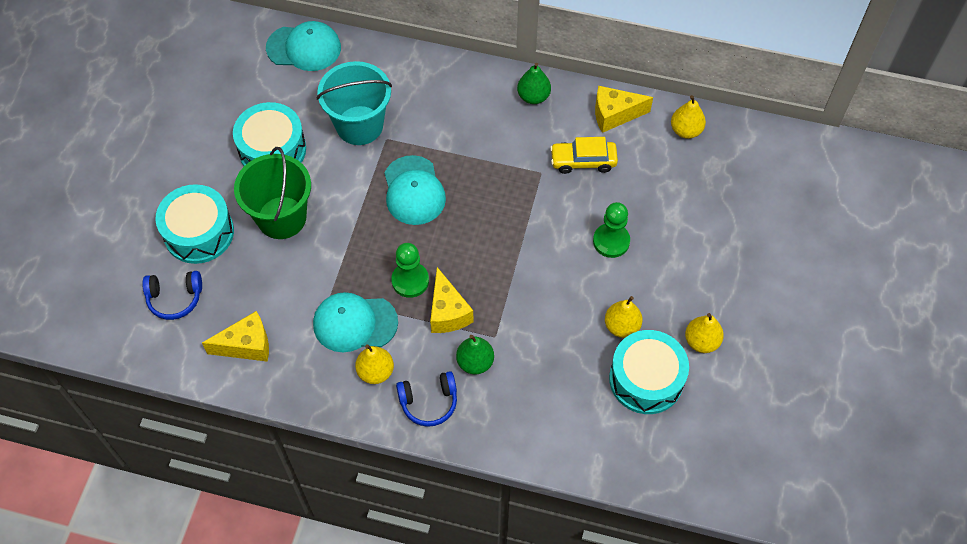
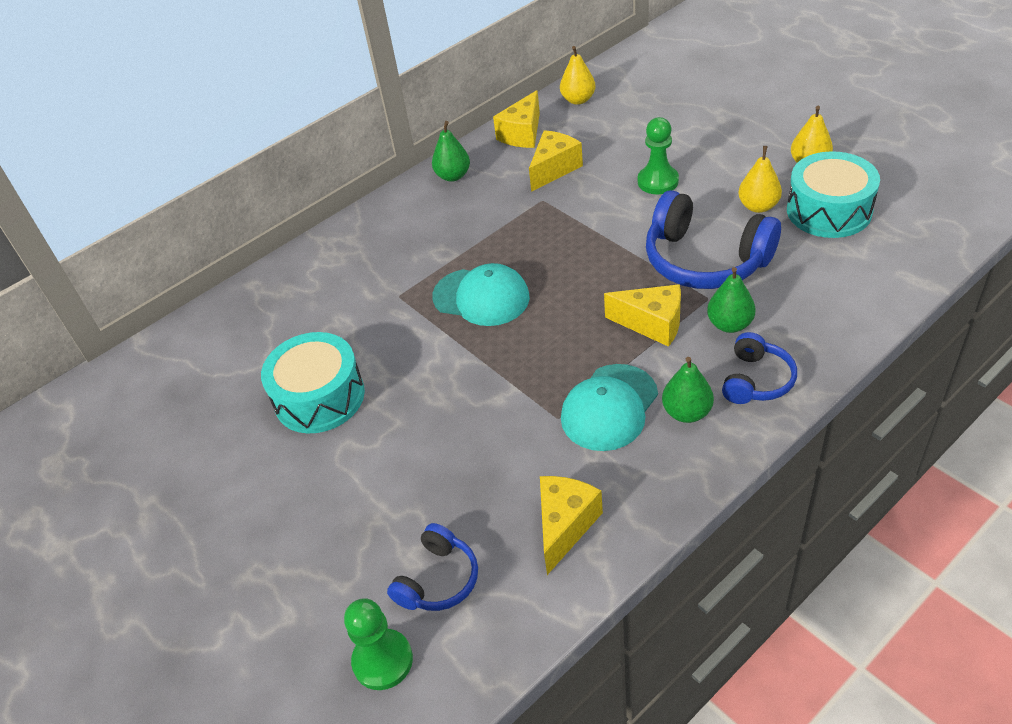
camera: 50 degrees left, 15 degrees down
(199, 233) = (365, 514): turquoise drum -> none
(281, 217) = (416, 422): green bucket -> none
(304, 48) = (219, 321): turquoise cap -> none
(359, 125) = (361, 311): turquoise bucket -> none
(375, 372) = (686, 412): yellow pear -> green pear
(410, 280) = (590, 340): green pawn -> green pawn (383, 660)
(535, 316) = (705, 260): none -> blue headphones
(583, 161) = (554, 169): yellow car -> yellow cheese

